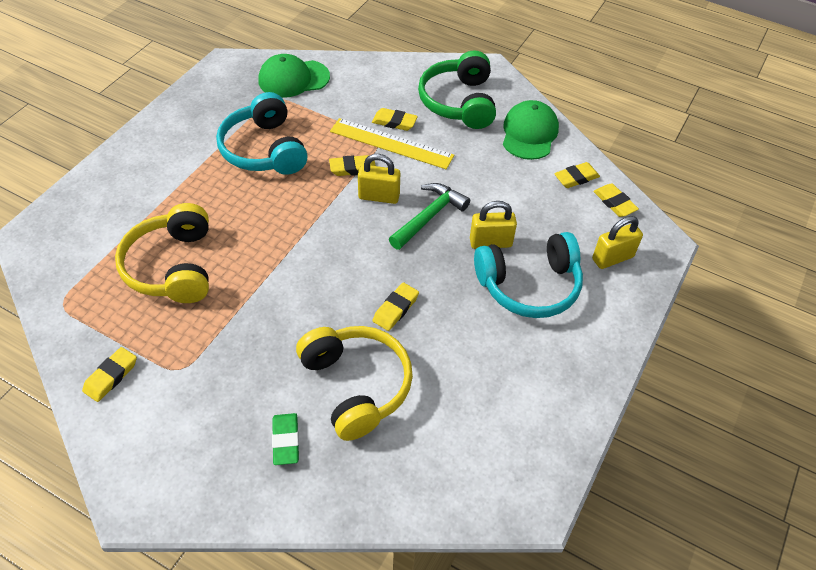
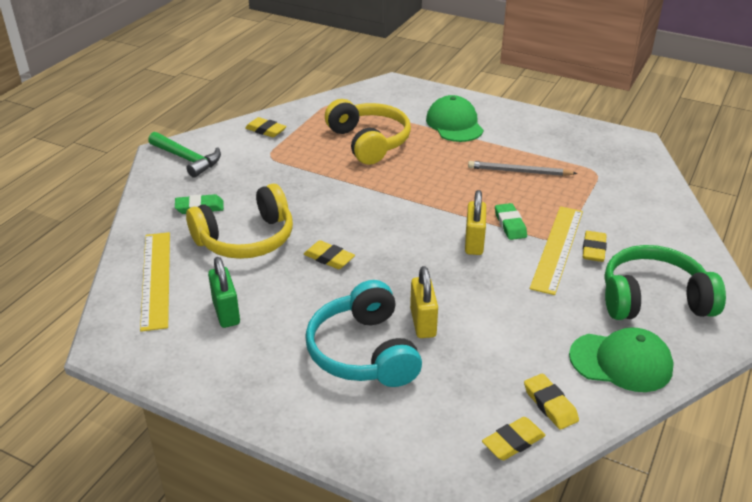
camera: 90 degrees right, 15 degrees down
(172, 266) = (369, 142): yellow headphones -> yellow headphones turned 75 degrees clockwise
(264, 150) = (519, 172): turquoise headphones -> grey pencil
(293, 79) = (632, 180): green cap -> green cap (454, 124)
(353, 168) = (510, 224): yellow eraser -> green eraser
(424, 472) = (156, 279): none -> yellow ruler
(429, 217) = (453, 277): green hammer -> green hammer (187, 159)
(480, 396) = (226, 312): none -> green padlock
(612, 258) = (413, 430): yellow padlock -> none

